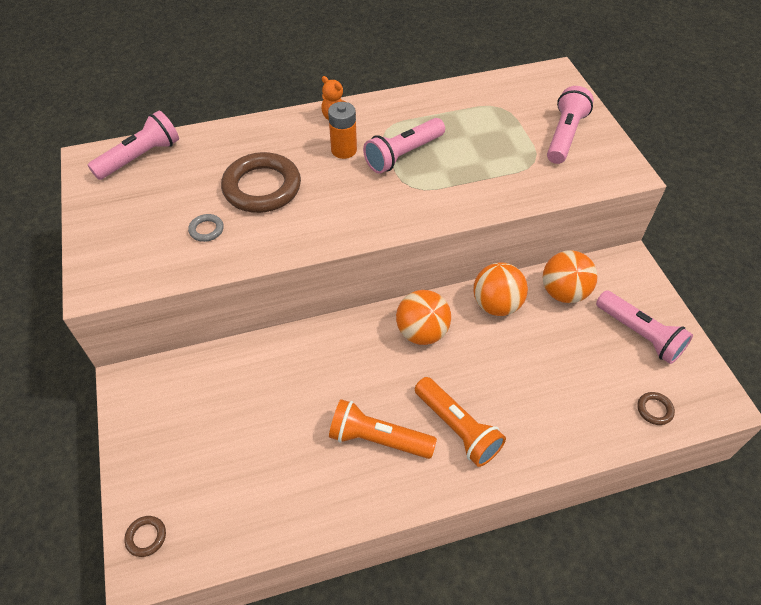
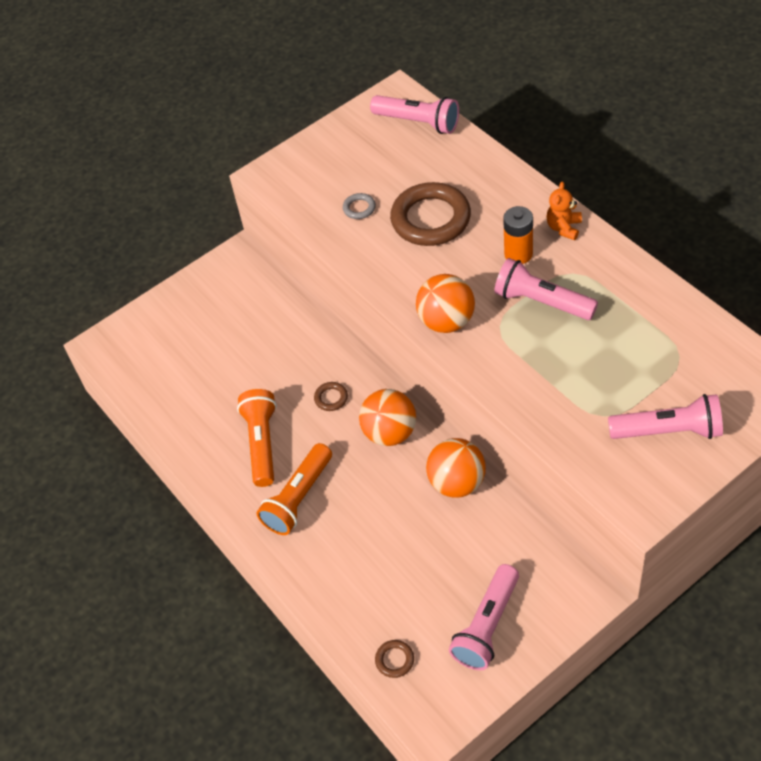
camera: 75 degrees right, 0 degrees up
(146, 537) = (122, 335): brown ring -> brown ring (331, 398)
(563, 292) = (507, 539): orange ball -> orange ball (446, 321)

